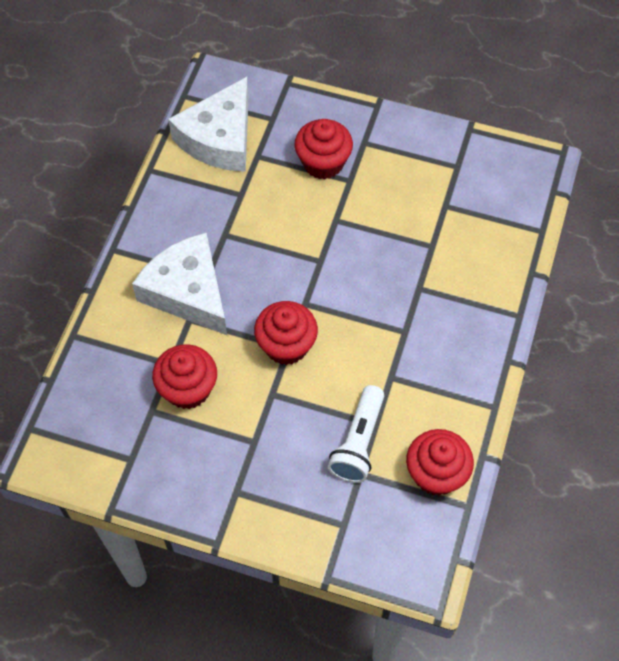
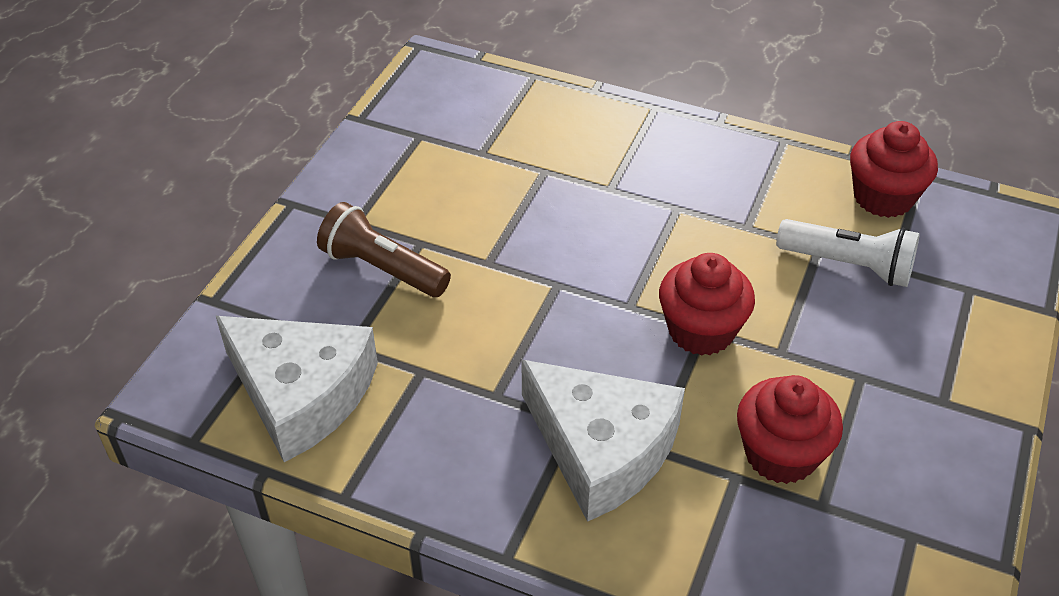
camera: 85 degrees left, 15 degrees down
(187, 292) = (602, 448): white cheese -> white cheese turned 105 degrees counterclockwise
(323, 163) = (382, 269): red cupcake -> brown flashlight

